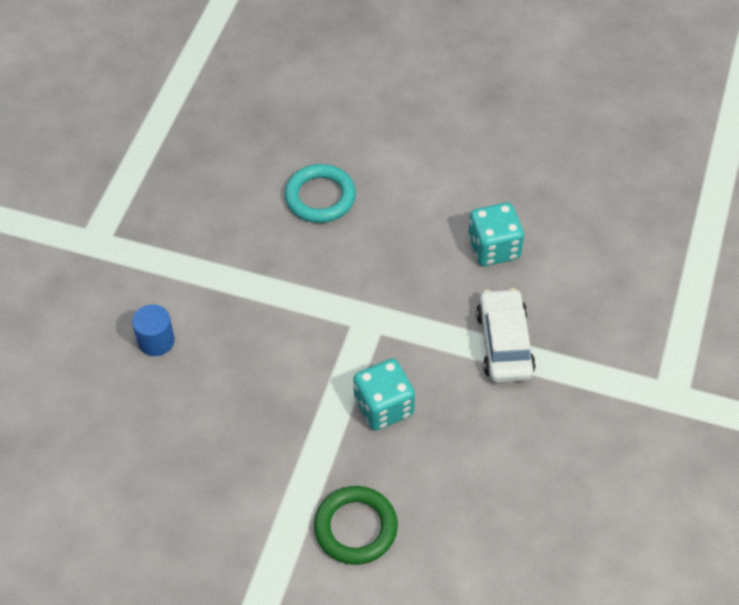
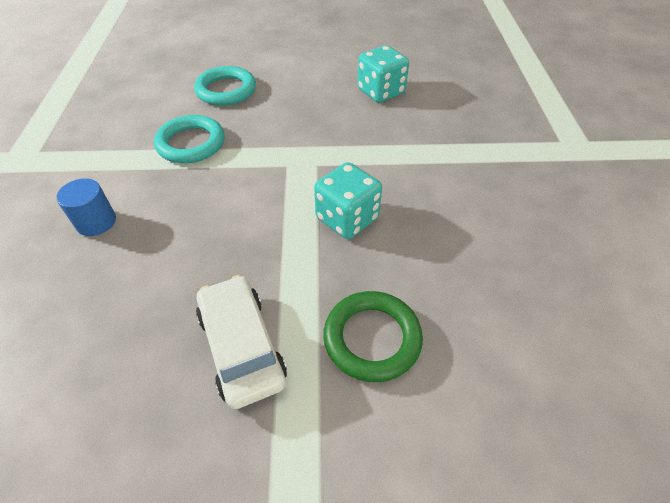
camera: 20 degrees left, 5 degrees down
(263, 268) = (191, 143): none -> turquoise ring
(504, 343) = (426, 147): white car -> white car (242, 346)

